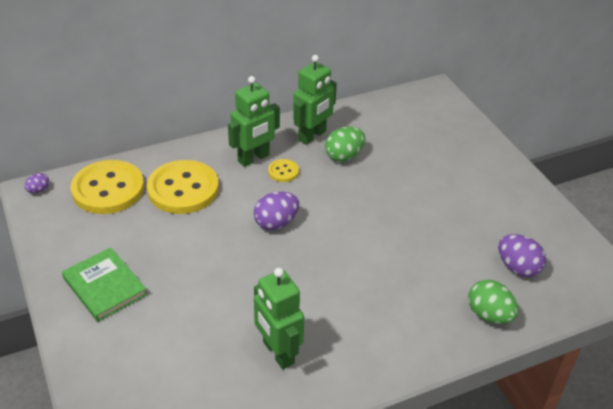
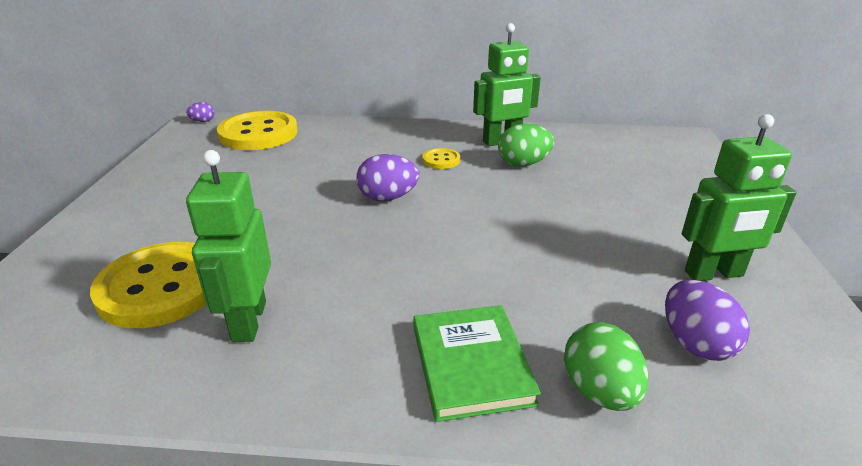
camera: 30 degrees right, 10 degrees down
(105, 287) = (158, 199): green book -> green book (471, 364)
(183, 189) = (324, 149): yellow button -> yellow button (161, 287)
(254, 158) = (420, 144): green robot -> green robot (714, 274)

